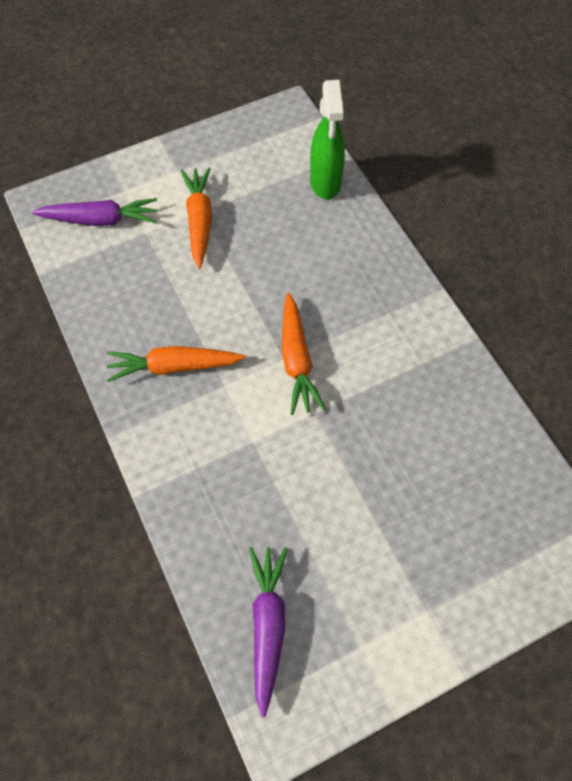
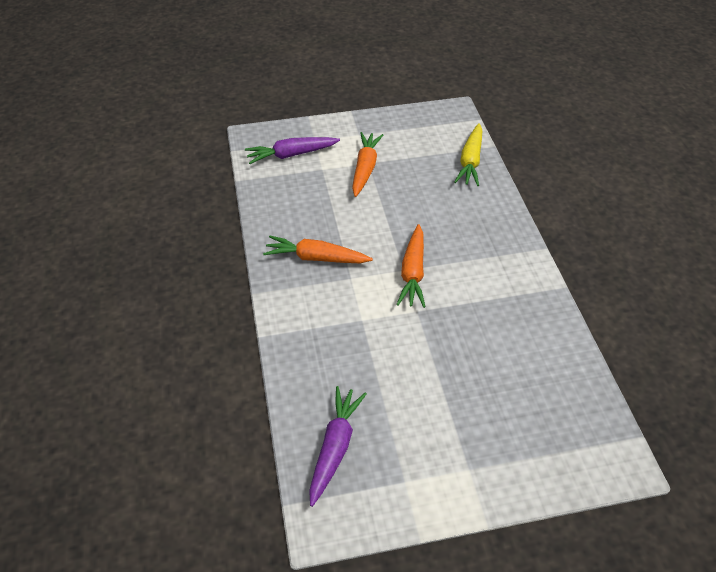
camera: 15 degrees right, 15 degrees down
(100, 220) = (291, 155): purple carrot -> purple carrot turned 150 degrees clockwise
(325, 183) = (470, 161): green spray bottle -> yellow carrot

